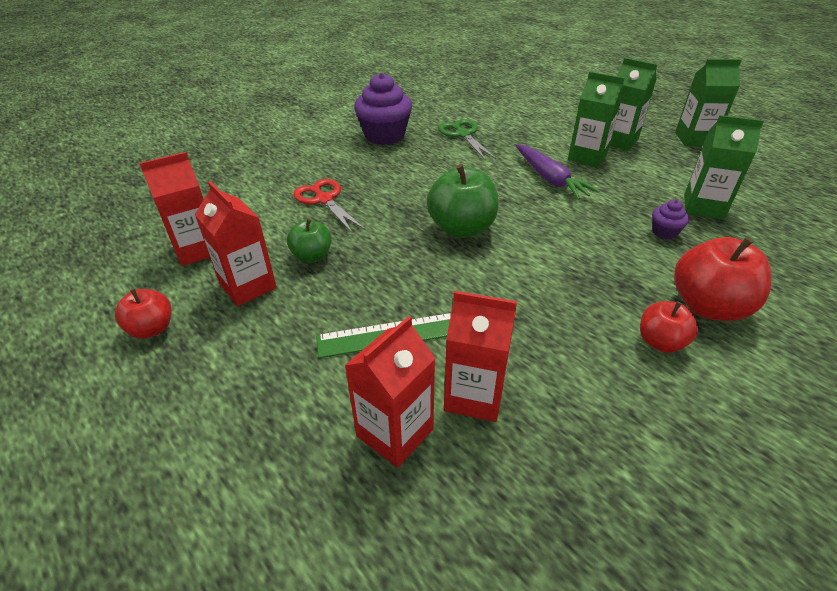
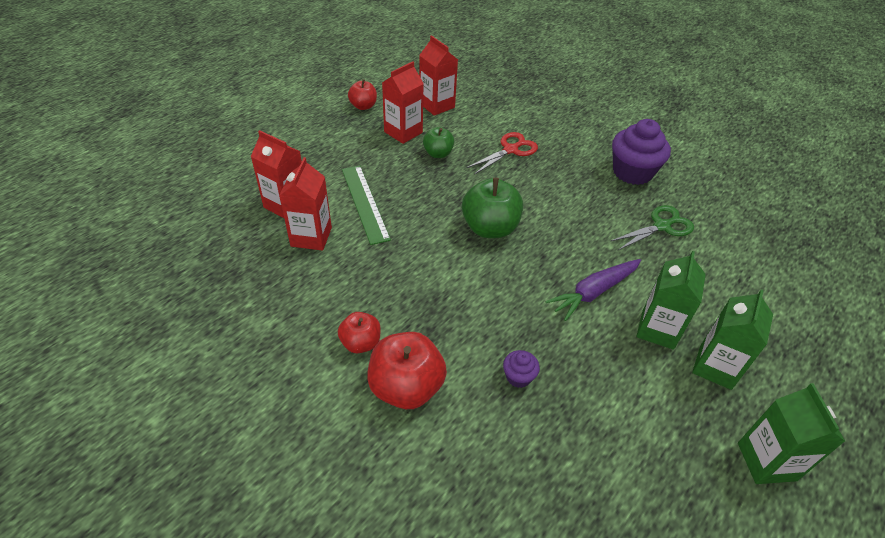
camera: 80 degrees right, 5 degrees up
(703, 207) = (580, 427): green carton -> none

